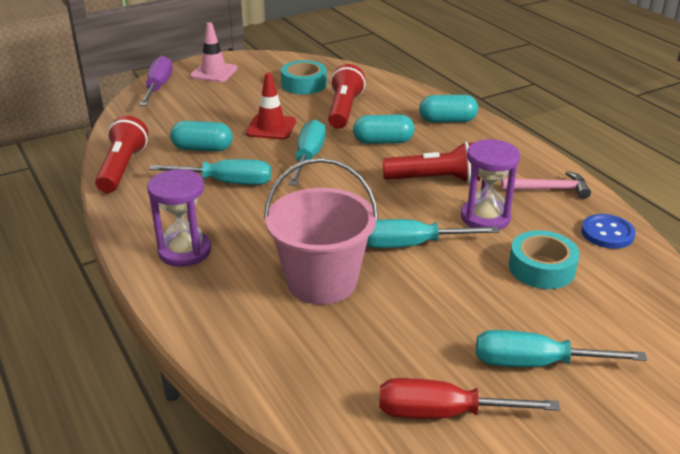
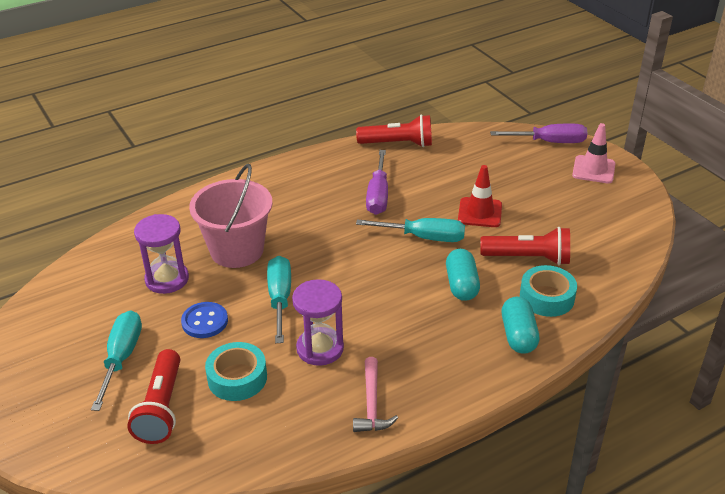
camera: 90 degrees right, 5 degrees up
(184, 251) = (282, 185): purple hourglass -> purple hourglass (167, 279)
(202, 148) = (434, 178): turquoise capsule -> none
(226, 182) = (378, 195): turquoise screwdriver -> purple screwdriver
(304, 84) = (583, 229): turquoise tape -> turquoise tape (547, 297)
(435, 179) = (388, 318): red flashlight -> red flashlight (161, 408)
(443, 413) = (88, 306): red screwdriver -> none
(607, 233) = (288, 437): blue button -> blue button (205, 321)

